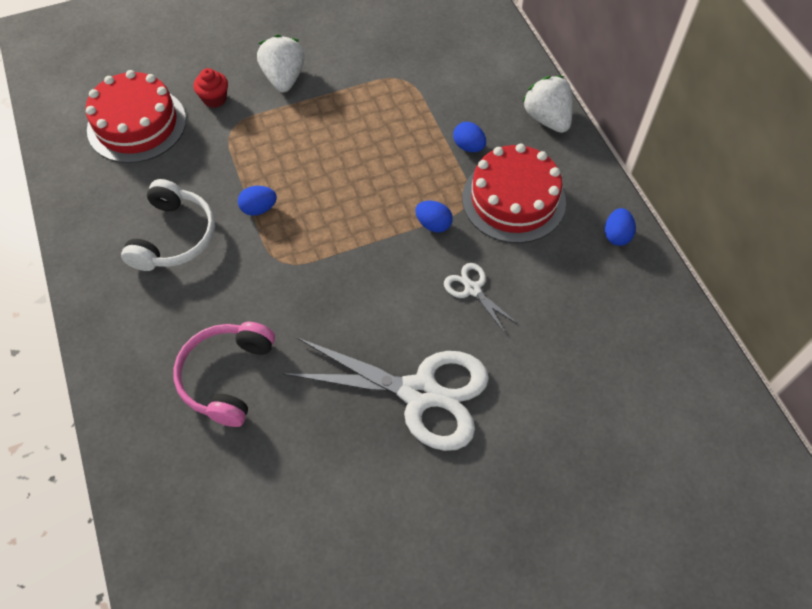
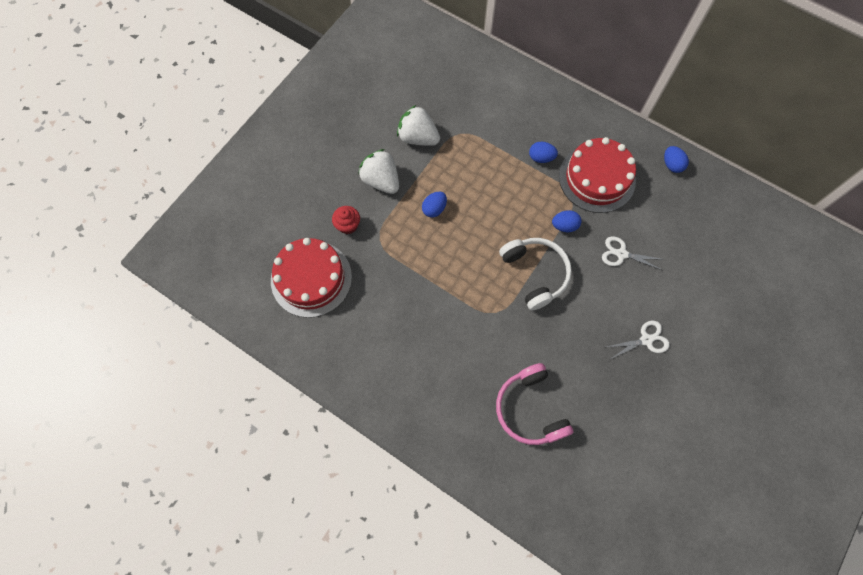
camera: 35 degrees left, 10 degrees up
(174, 236) = (413, 341): white headphones -> white headphones (535, 274)
(259, 209) = (449, 286): blue egg -> blue egg (434, 209)
(420, 393) = (646, 340): white scissors -> white scissors, size x0.45
(547, 118) = (571, 108): white strawberry -> white strawberry (418, 137)

